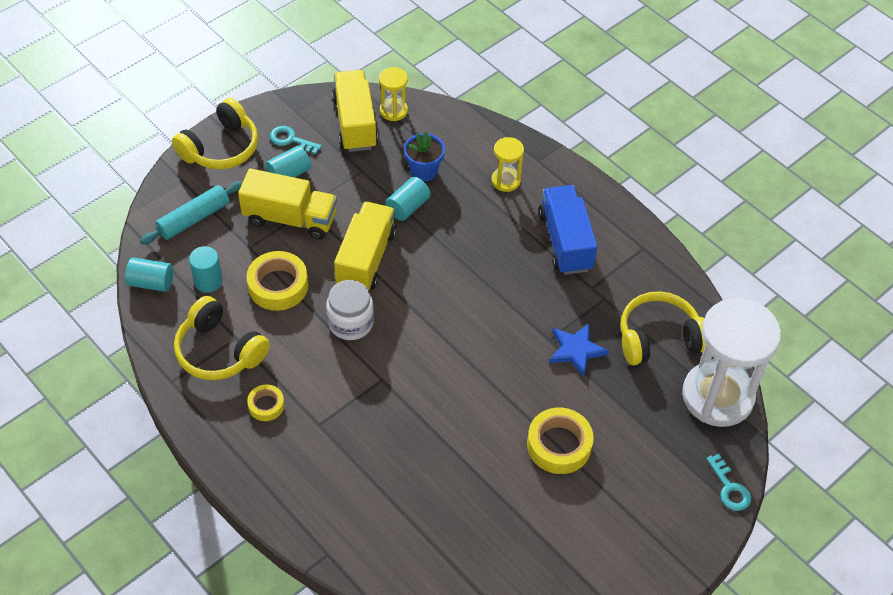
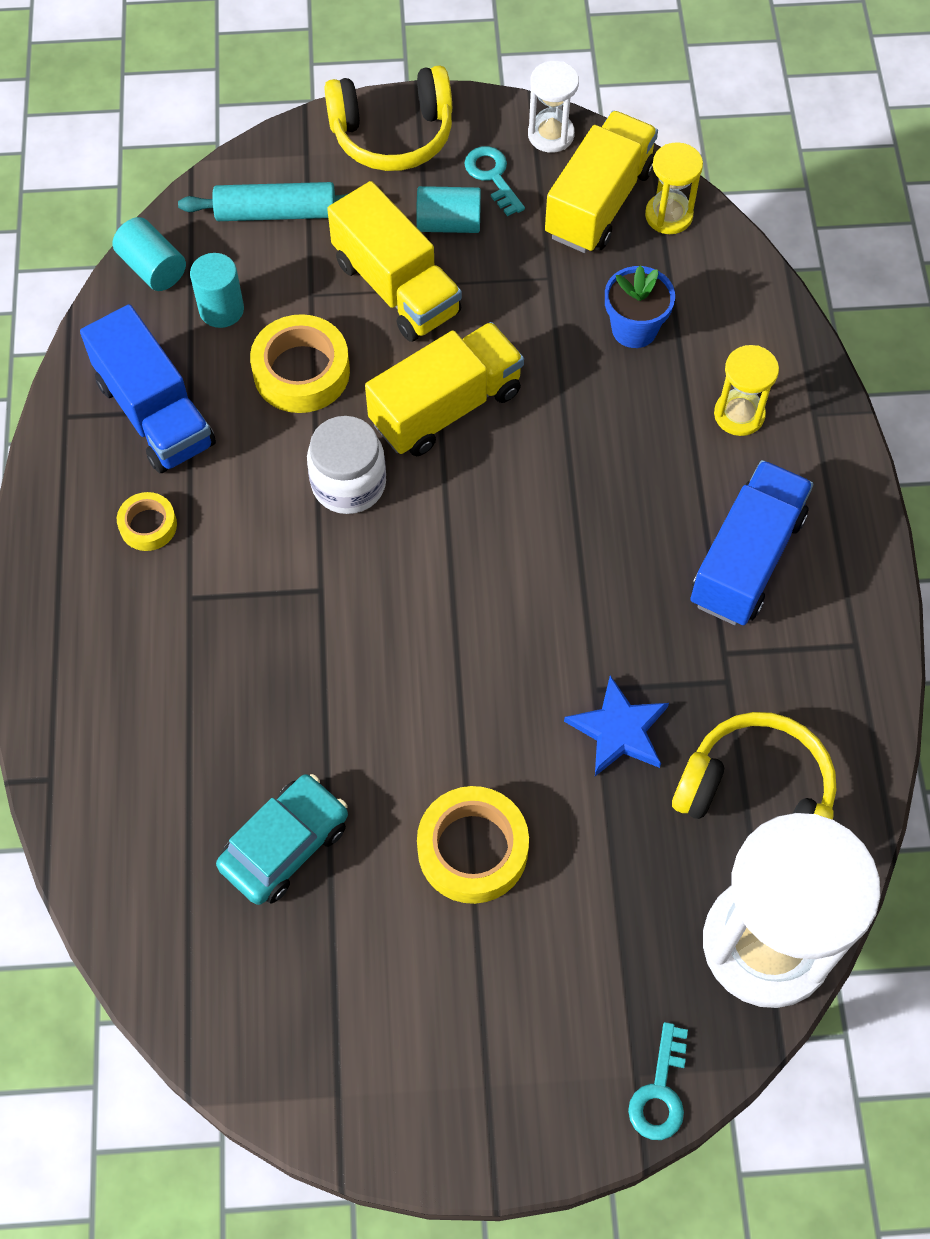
camera: 40 degrees right, 10 degrees up
(219, 351) = (155, 413): yellow headphones -> blue truck
(302, 105) = (551, 135): none -> white hourglass
(408, 207) = (566, 368): turquoise cylinder -> none
(472, 503) = (285, 845): none -> turquoise car

